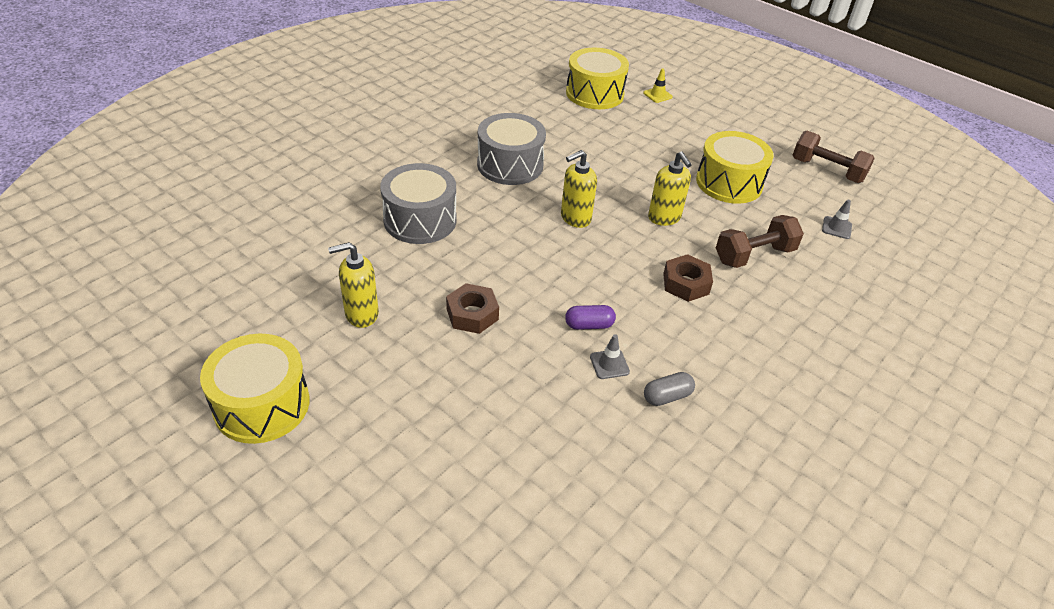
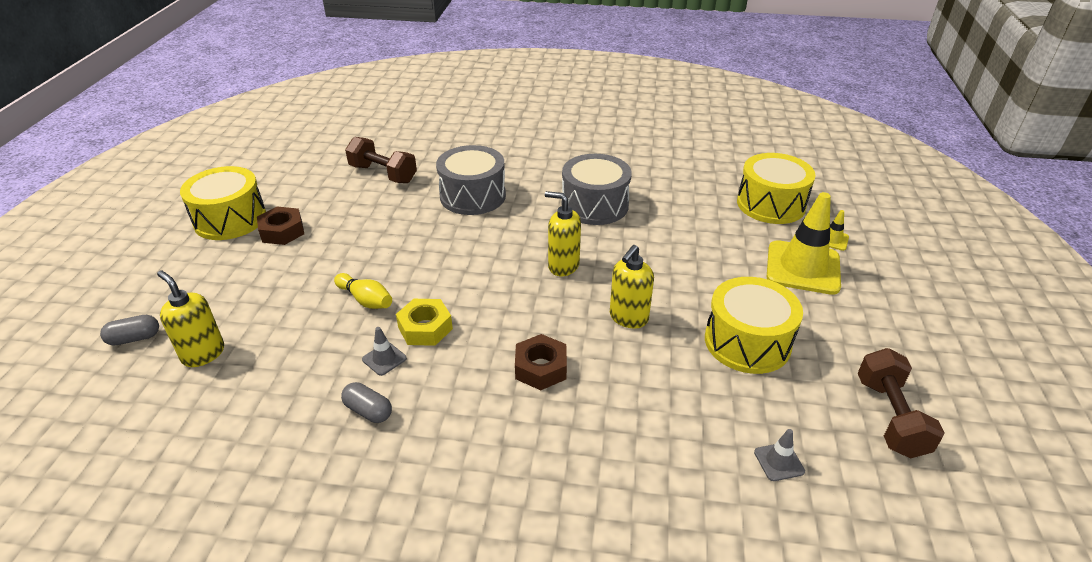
camera: 60 degrees right, 5 degrees down
(361, 314) = (344, 217): yellow soap dispenser -> yellow soap dispenser (203, 354)
(424, 546) = (134, 338): none -> grey capsule
(472, 314) = (386, 263): brown nut -> brown nut (282, 231)
(517, 347) = (366, 300): none -> yellow bowling pin
(589, 325) = (425, 328): purple capsule -> yellow nut
(675, 122) = (803, 268): none -> yellow traffic cone
(754, 255) = (641, 404): brown dumbbell -> brown dumbbell (383, 174)

